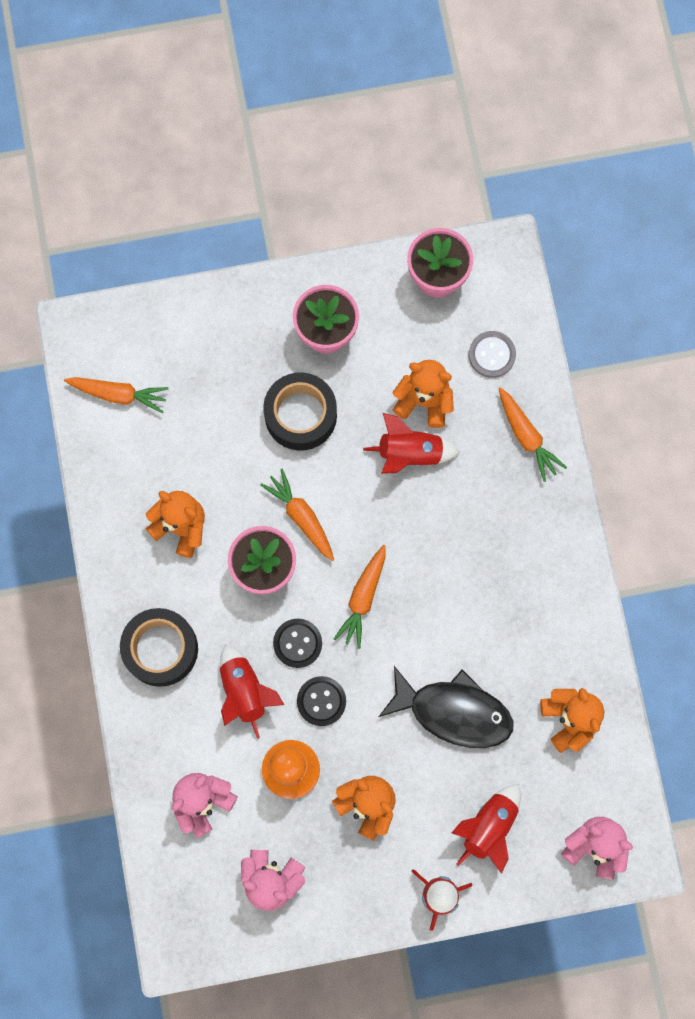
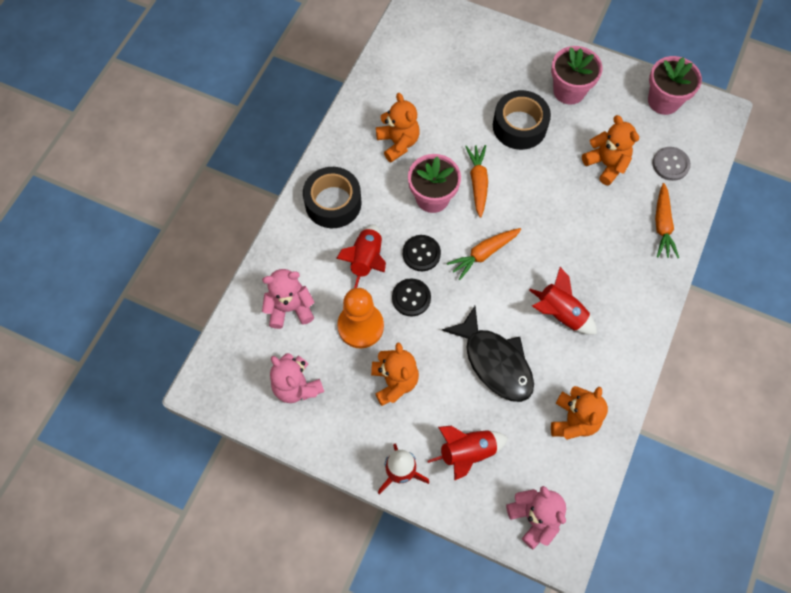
camera: 35 degrees right, 10 degrees down
(118, 394) = (415, 50): orange carrot -> none
(410, 454) = (575, 189): red rocket -> red rocket (560, 314)

